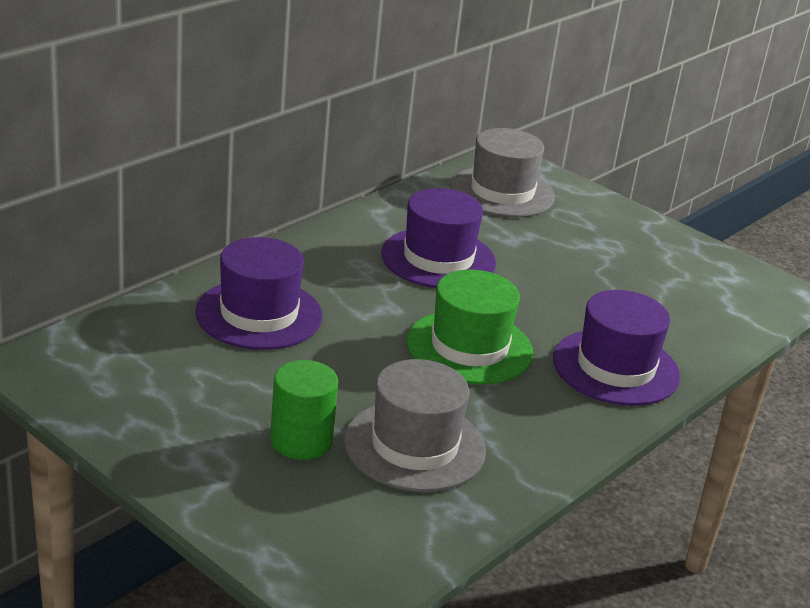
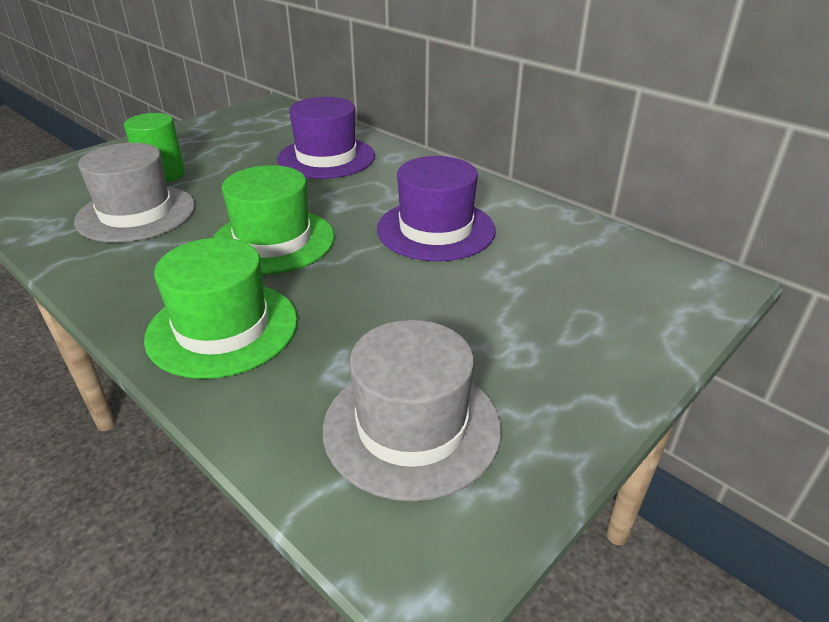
camera: 95 degrees right, 5 degrees up
(502, 192) = (616, 274): grey hat -> grey hat (411, 427)
(615, 368) = (222, 328): purple hat -> green hat

